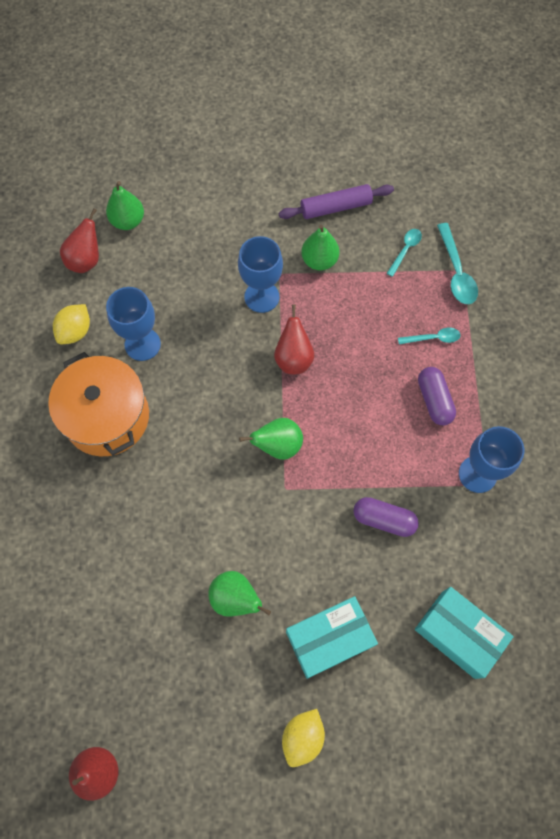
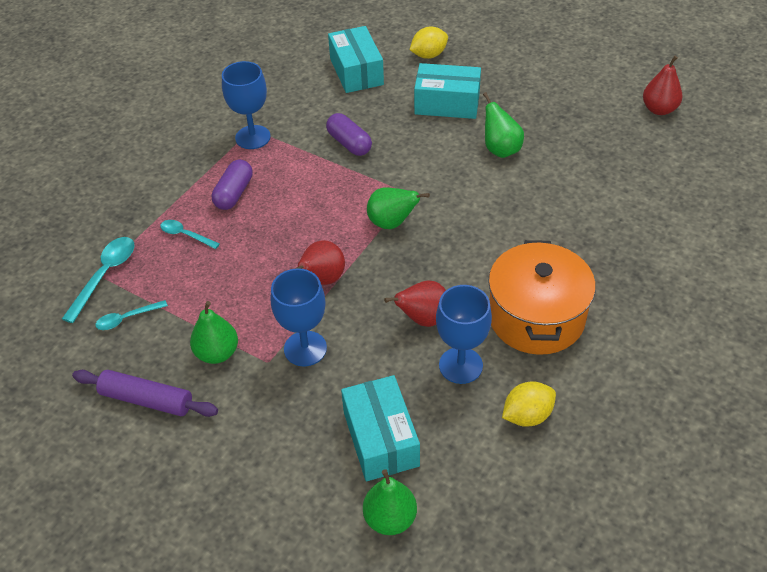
camera: 145 degrees left, 20 degrees down
(86, 260) = (471, 495): red pear -> red pear (423, 319)
(165, 264) = (381, 439): none -> turquoise box
(302, 737) = (503, 71): yellow lemon -> yellow lemon (428, 55)

